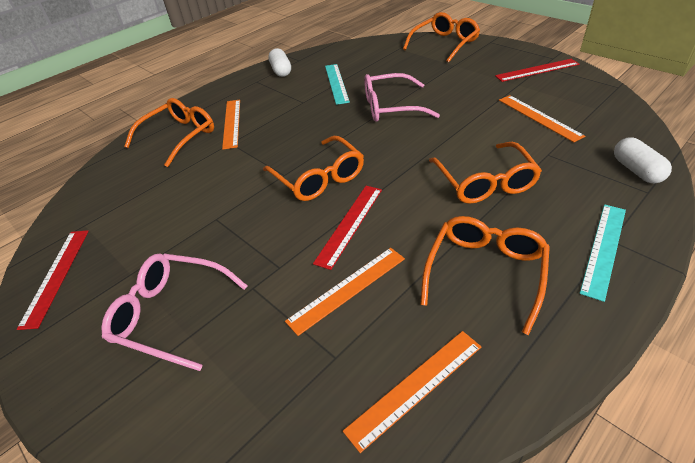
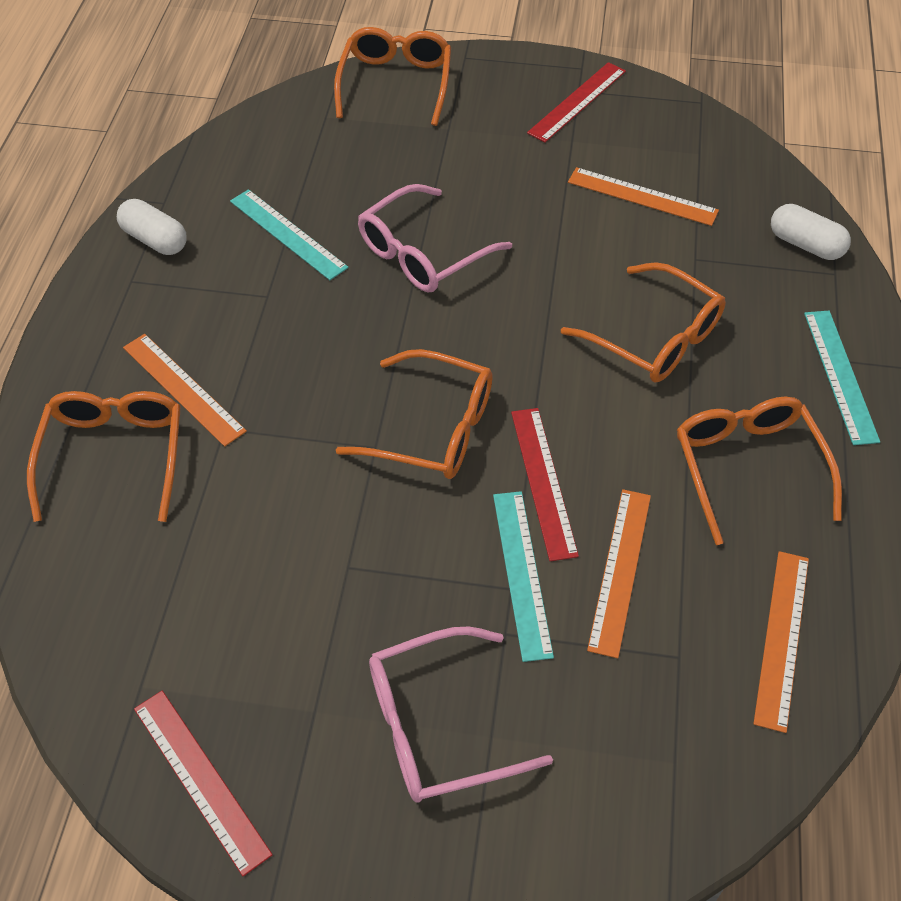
camera: 40 degrees left, 10 degrees up
(292, 262) = (522, 573): none -> turquoise ruler

